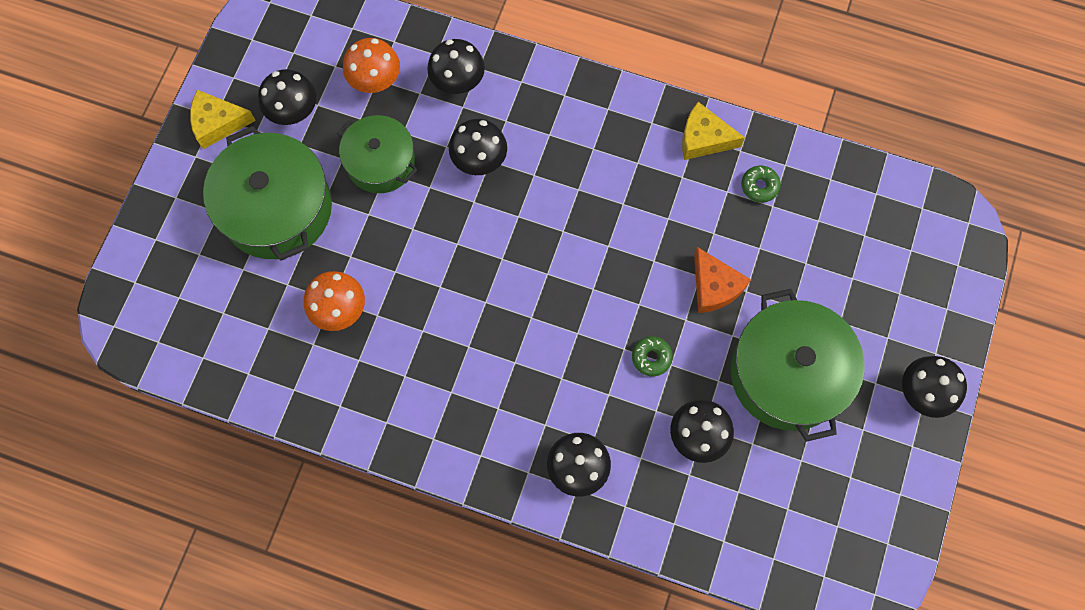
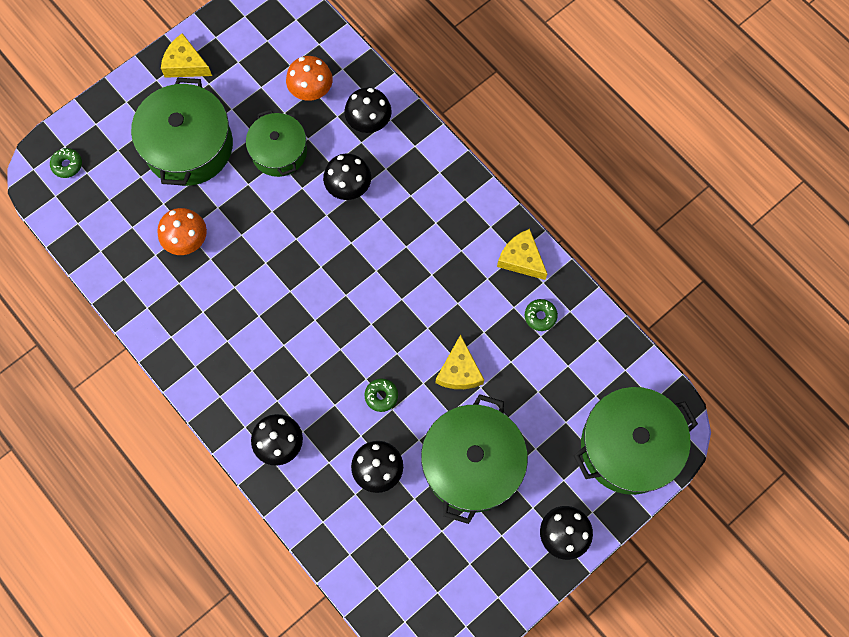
camera: 30 degrees right, 0 degrees up
(151, 301) = (67, 165): none -> green donut
(294, 112) = (241, 84): black mushroom -> none
(714, 287) = (459, 371): orange cheese -> yellow cheese
(928, 267) = (628, 446): none -> green pot

